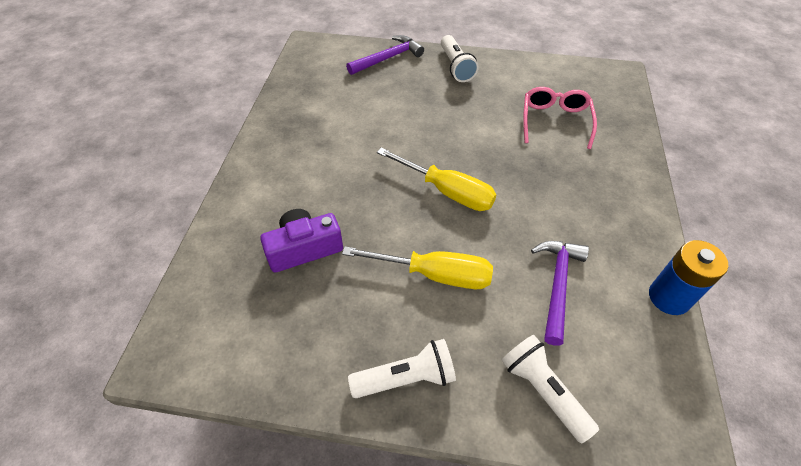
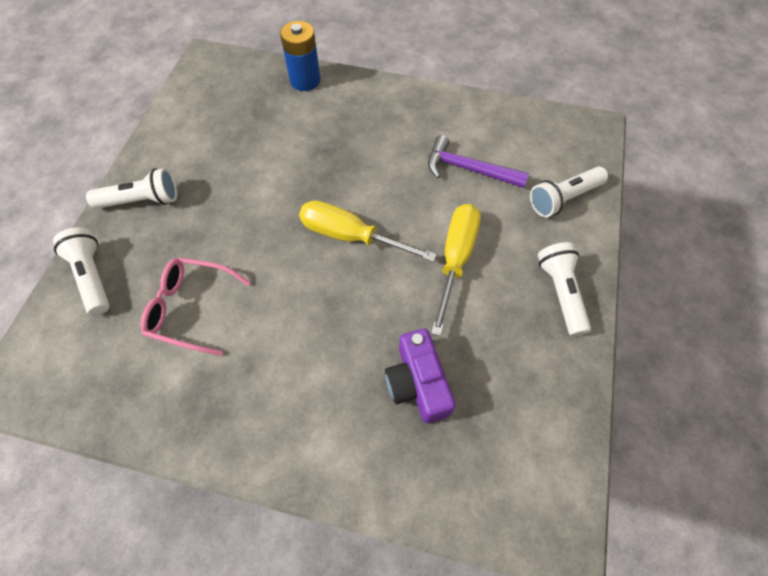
camera: 85 degrees left, 10 degrees up
(388, 58) = (92, 276): purple hammer -> white flashlight
(447, 191) = (351, 236): yellow screwdriver -> yellow screwdriver turned 105 degrees counterclockwise
(555, 121) = (266, 127): pink glasses -> pink glasses (191, 308)
(669, 297) = (480, 103): blue battery -> blue battery (305, 80)

